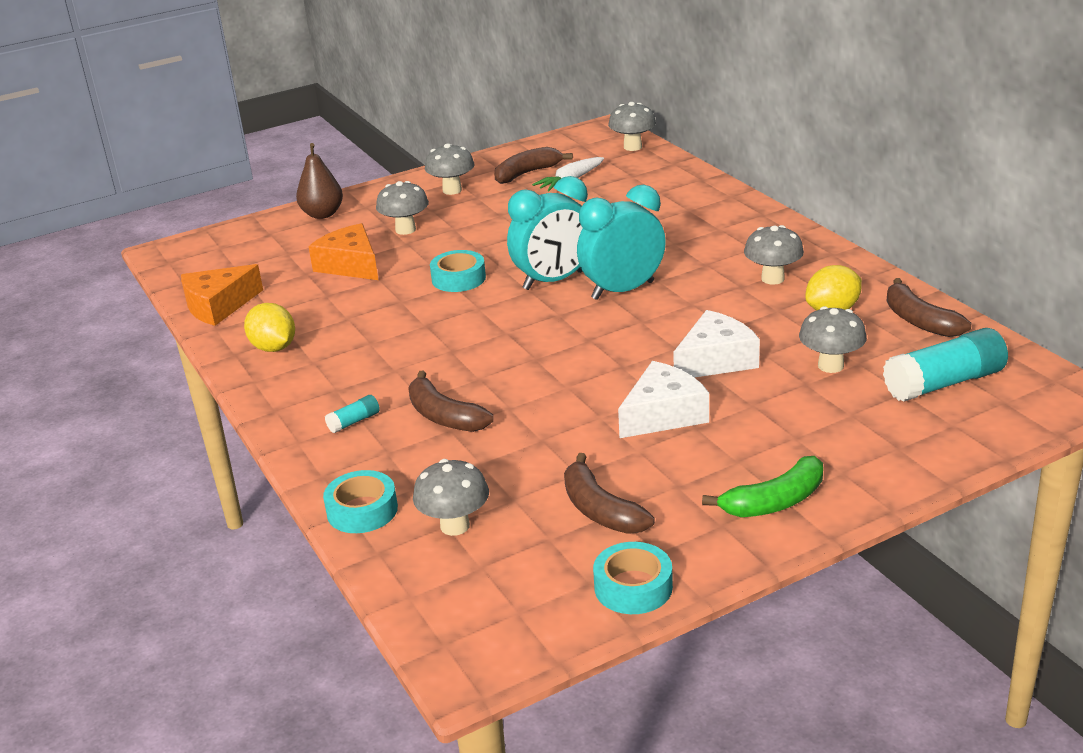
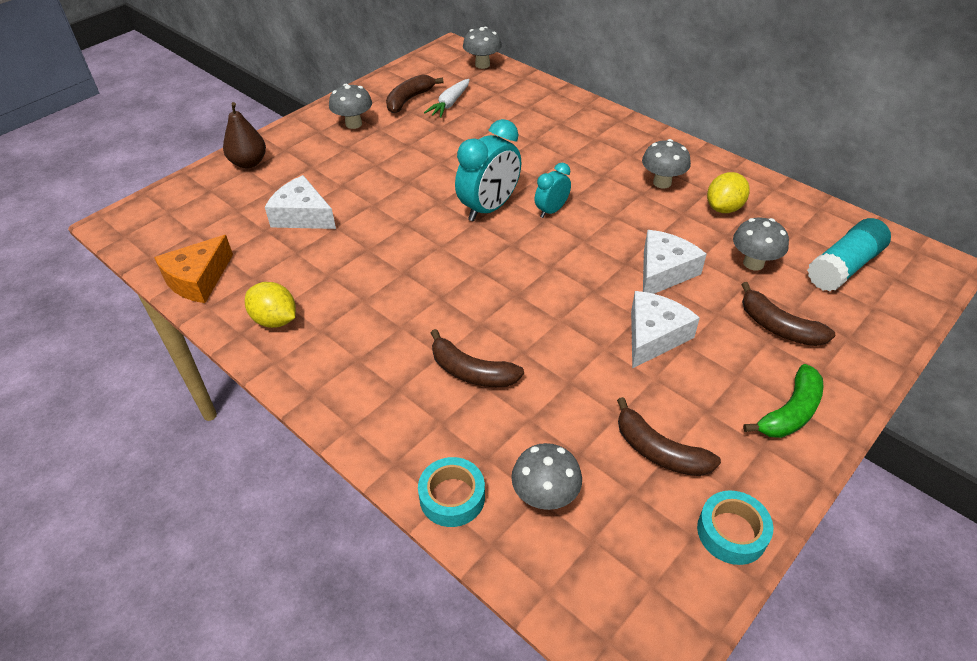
camera: 20 degrees left, 15 degrees up
(350, 265) = (302, 216): orange cheese -> white cheese
(354, 422) = (393, 393): turquoise glue stick -> none
(405, 230) = (333, 170): grey mushroom -> none
(458, 278) = (407, 217): turquoise tape -> none
(622, 290) = (551, 210): turquoise clock -> turquoise clock, size x0.56
(919, 321) = (792, 208): brown banana -> brown banana (778, 327)

